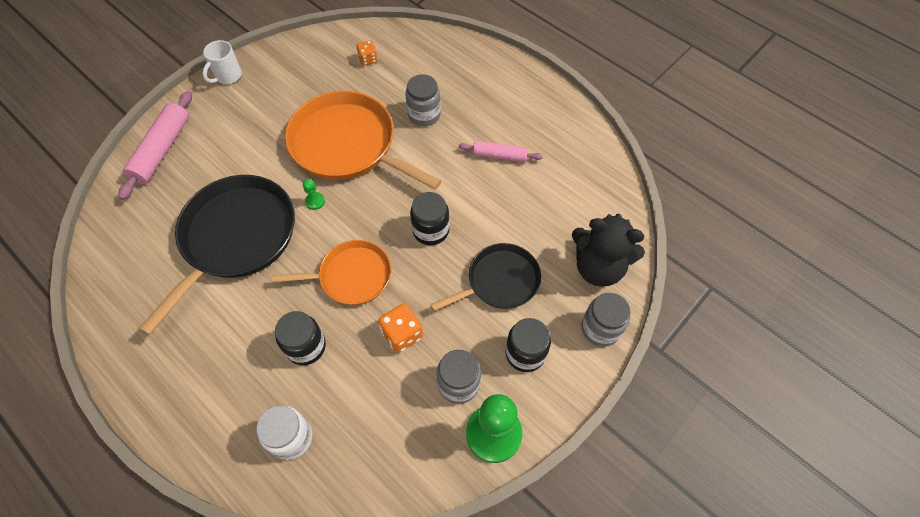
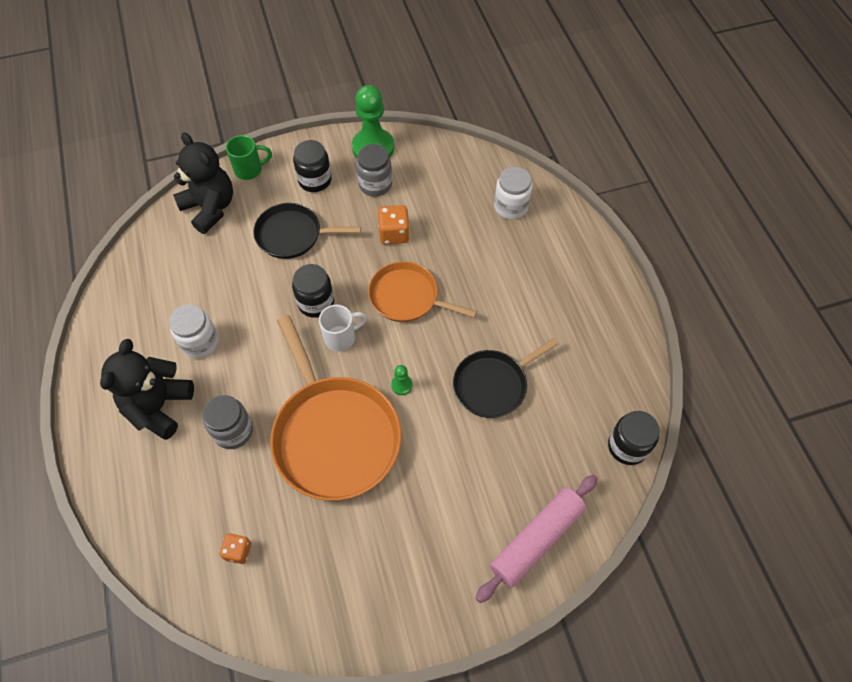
camera: 150 degrees left, 0 degrees up
(228, 76) = (420, 624): white mug -> white mug (341, 337)
(236, 238) = (493, 385): black pan -> black pan, size x0.59
(306, 347) = (472, 260): black jar -> black jar (627, 446)
(490, 104) = (158, 406): none -> black teddy bear
(499, 156) = (200, 342): pink rolling pin -> white jar
(600, 329) = (249, 170): grey jar -> green mug

